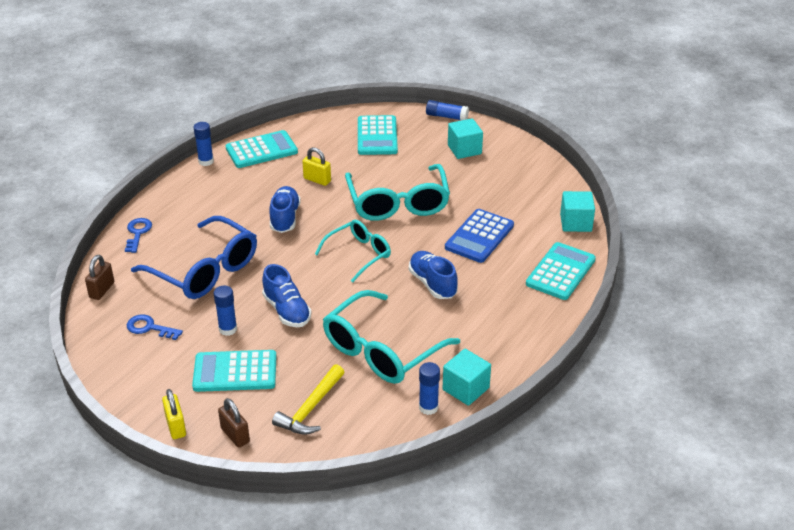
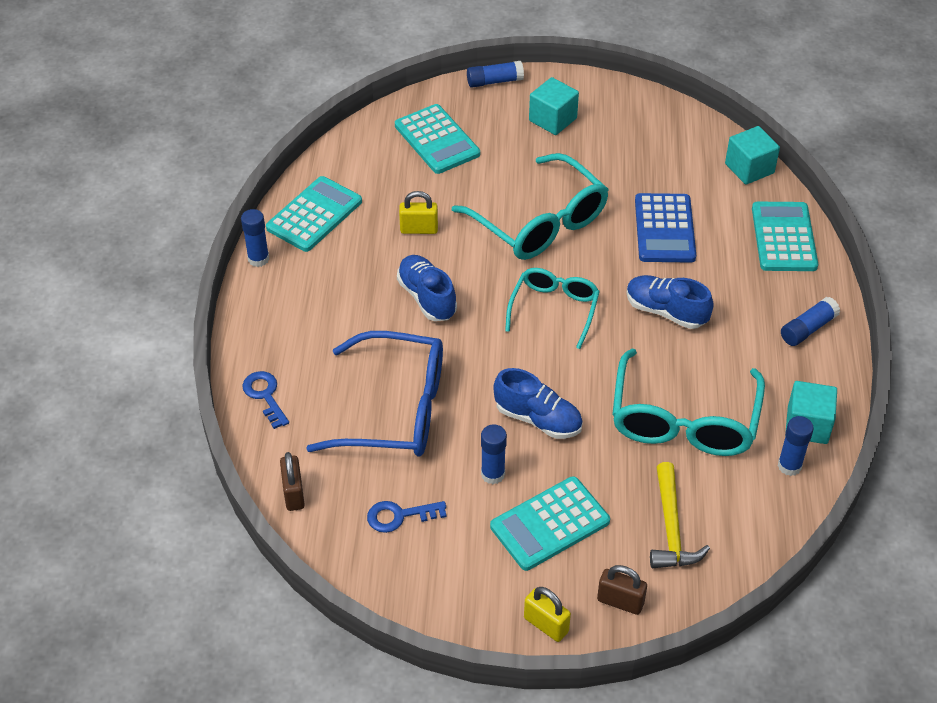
camera: 30 degrees left, 10 degrees up
(524, 332) = (808, 329): none -> blue glue stick

